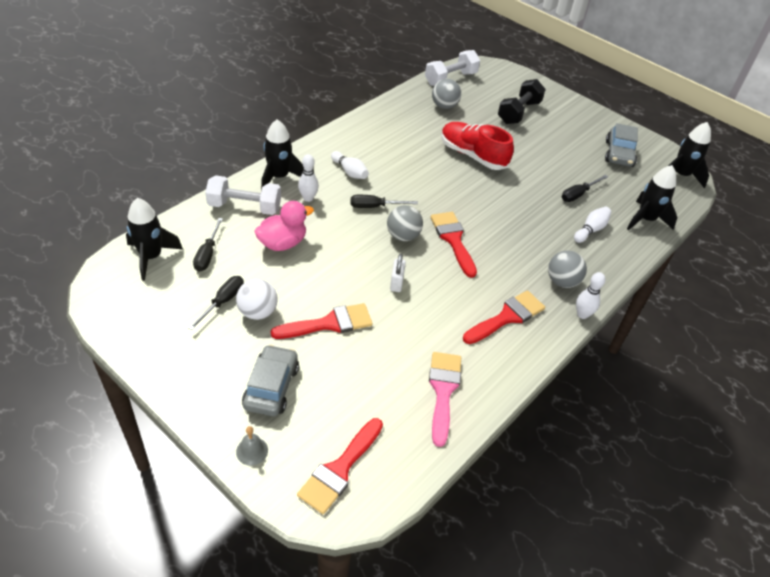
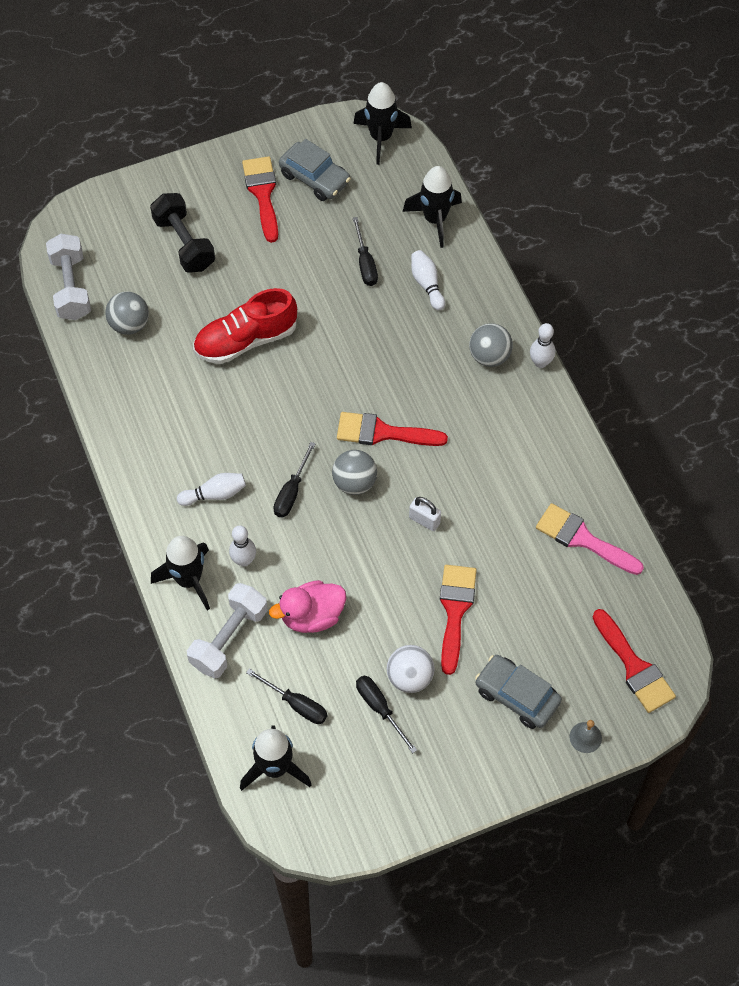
camera: 60 degrees left, 15 degrees up
(283, 243) = (312, 616): pink duck -> pink duck turned 105 degrees counterclockwise
(507, 317) = (515, 435): red brush -> red brush (262, 193)

